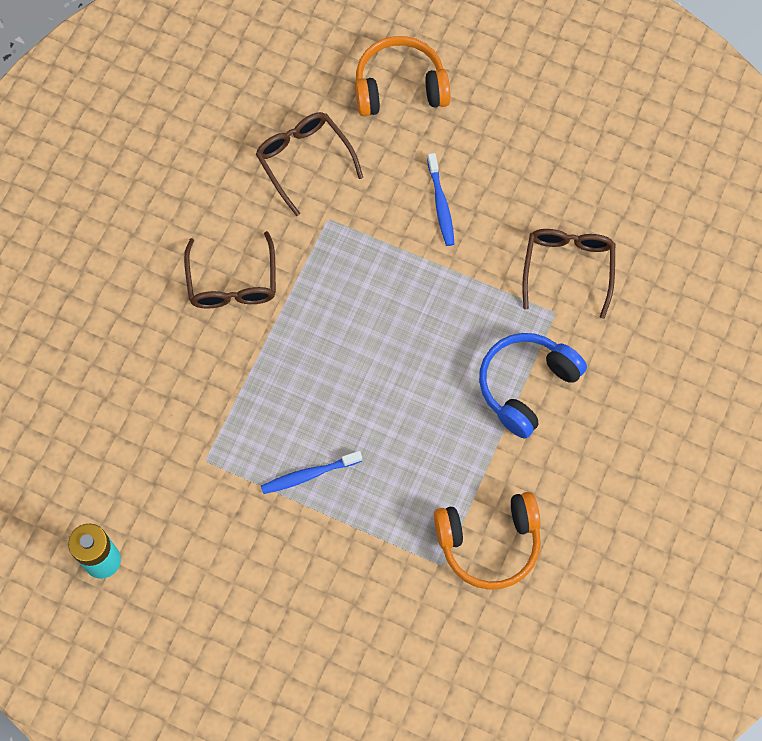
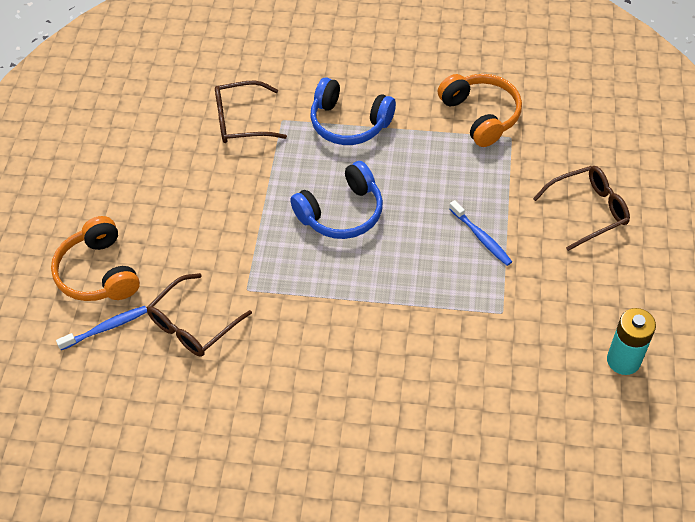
camera: 105 degrees left, 15 degrees down
(232, 282) = (332, 344): brown glasses -> brown glasses (588, 211)
(395, 339) = (342, 213): none -> blue headphones
(441, 204) = (208, 214): blue toothbrush -> blue toothbrush (106, 328)

